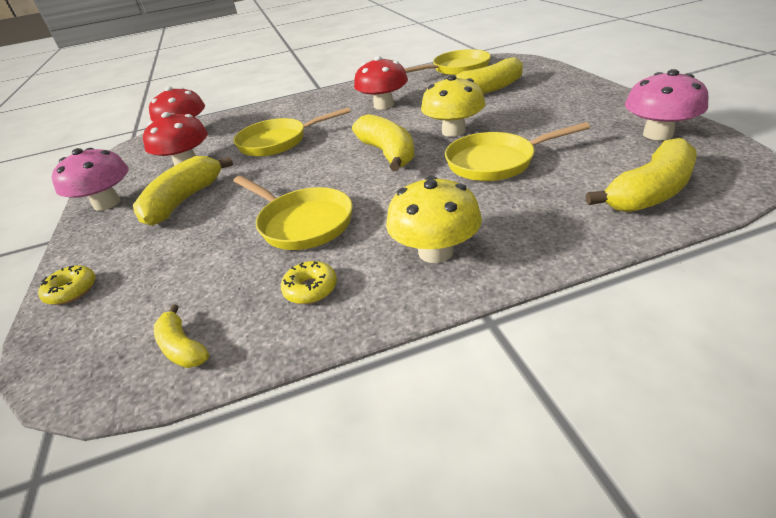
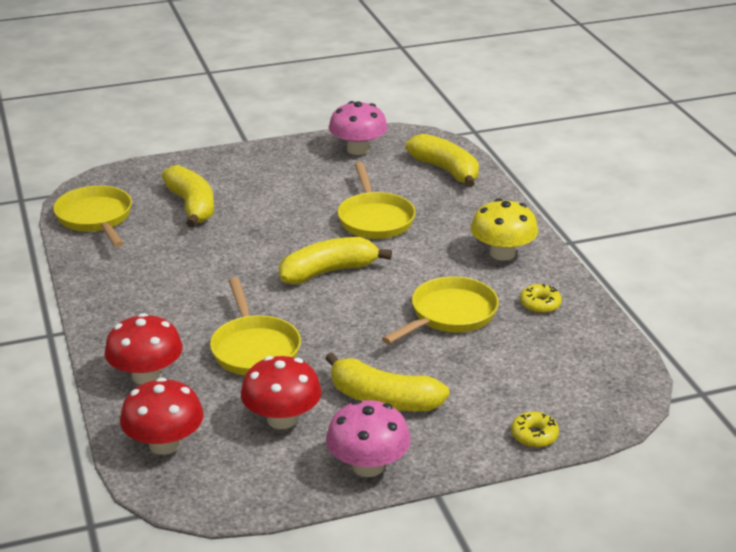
camera: 95 degrees left, 5 degrees down
(182, 347) = (599, 354): yellow banana -> none
(383, 105) = (186, 274): red mushroom -> red mushroom (146, 375)
(453, 131) = (296, 234): yellow mushroom -> none

